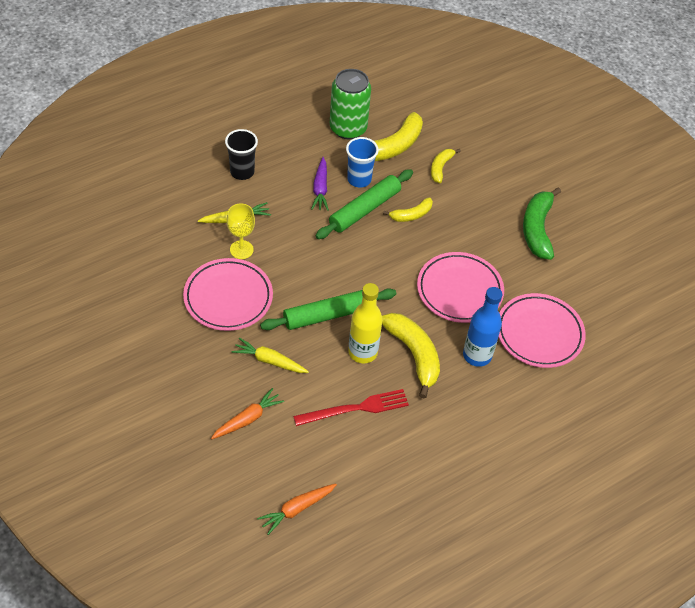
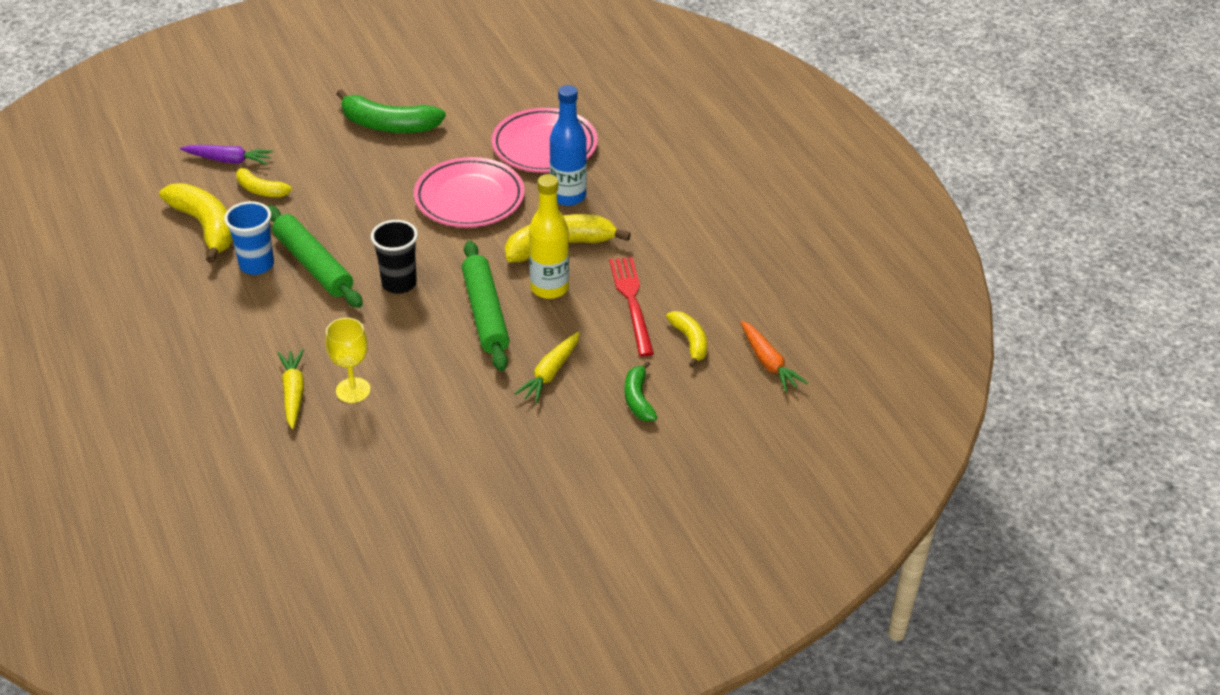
camera: 80 degrees left, 10 degrees down
(228, 298) = (437, 408): pink plate -> none
(242, 172) = (201, 382): black cup -> black cup (399, 283)
(247, 419) = (638, 399): orange carrot -> green banana
(320, 189) = (261, 303): purple carrot -> purple carrot (229, 160)
(348, 128) = (153, 267): green can -> none
(411, 215) = (335, 224): yellow banana -> yellow banana (690, 341)

